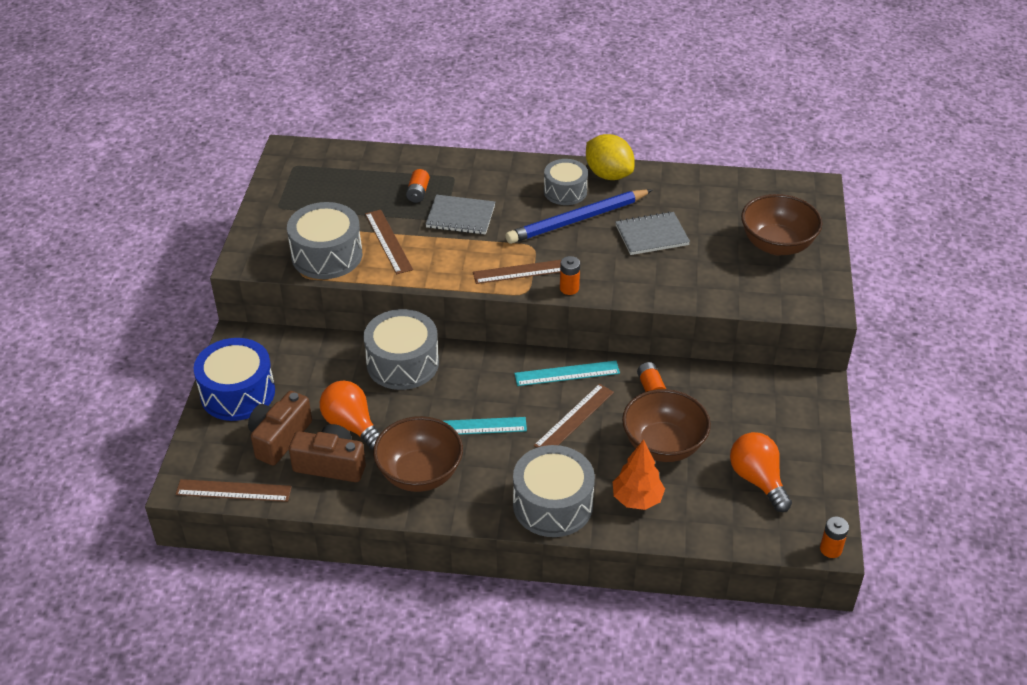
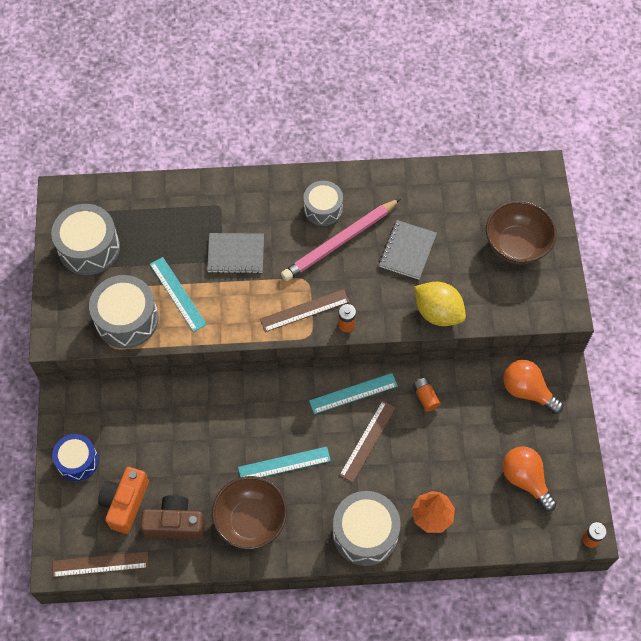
camera: 10 degrees left, 20 degrees up
(238, 393) = (77, 461): blue drum -> blue drum, size x0.65
(279, 438) = (125, 503): brown camera -> orange camera
(352, 425) = (183, 479): orange light bulb -> orange light bulb (527, 391)
(388, 241) = (178, 294): brown ruler -> turquoise ruler
(402, 363) = (212, 405): grey drum -> grey drum (89, 248)
(418, 193) = (192, 231): orange battery -> none
(577, 220) = (339, 242): blue pencil -> pink pencil
(608, 174) = (358, 182): yellow lemon -> yellow lemon (438, 312)
(651, 235) = (407, 251): grey notebook -> grey notebook turned 45 degrees counterclockwise
(663, 445) = (445, 457): brown bowl -> none

